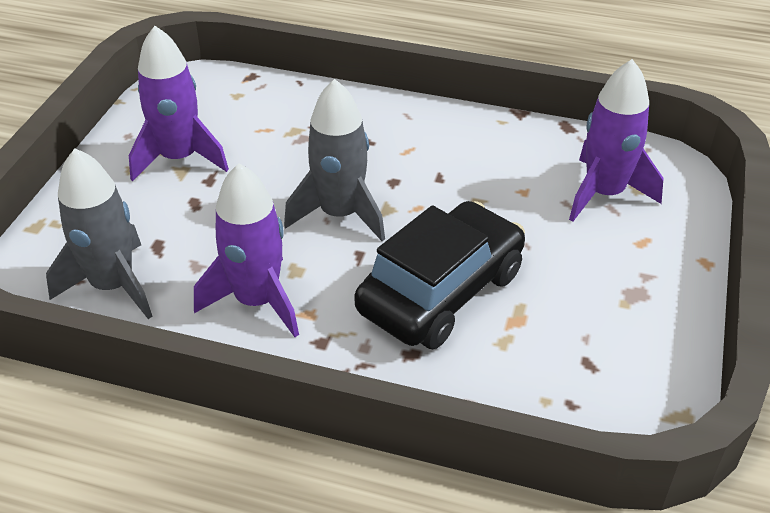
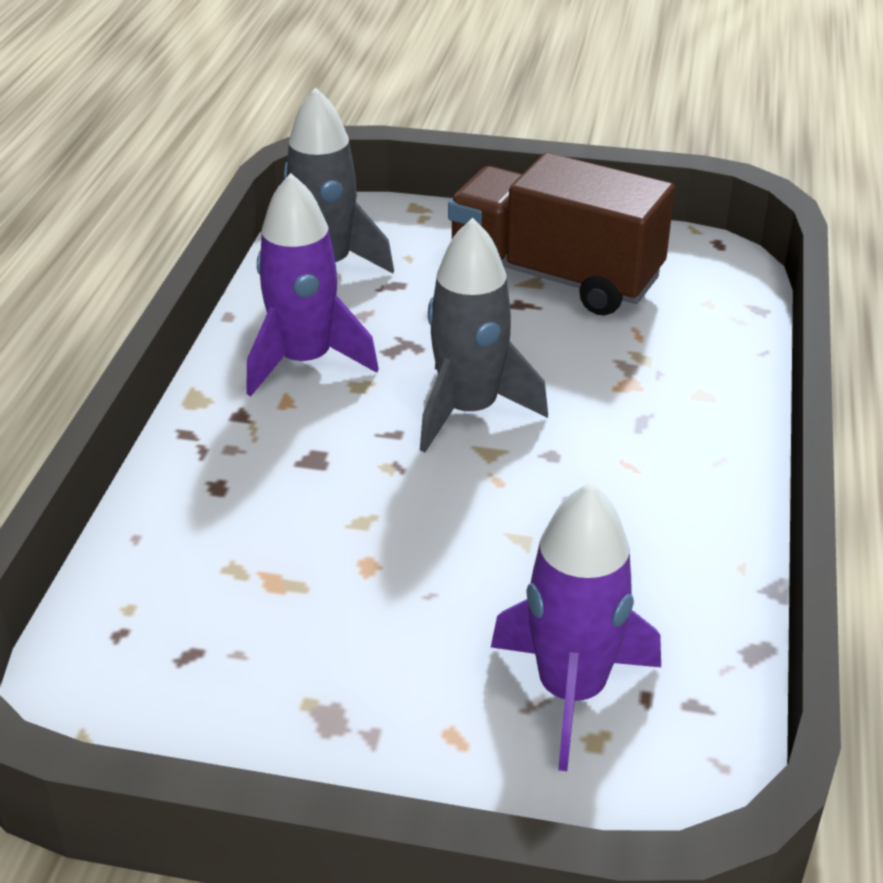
camera: 85 degrees right, 5 degrees down
(179, 158) = (555, 276): purple rocket -> brown truck
(441, 291) = (325, 507): black car -> none

